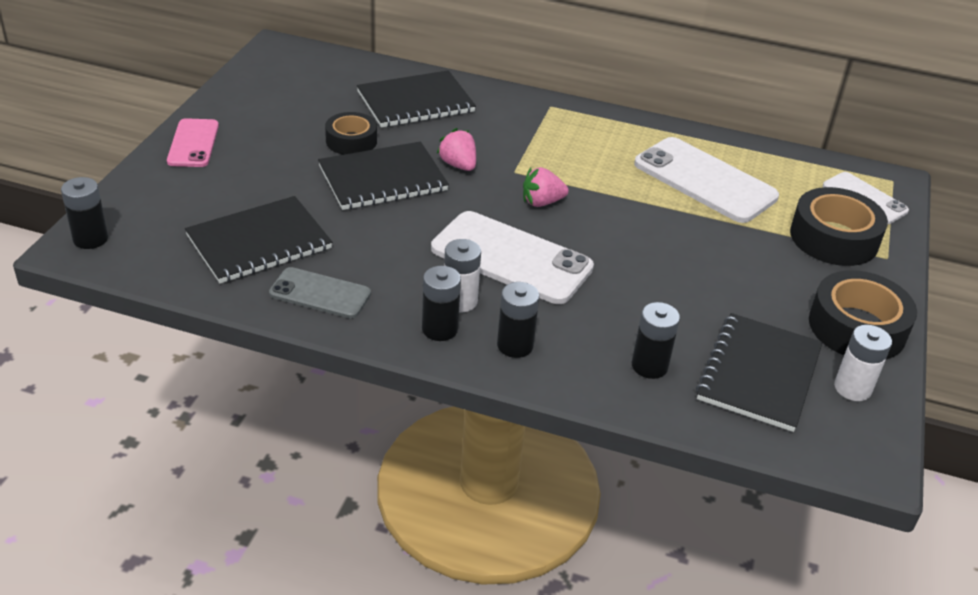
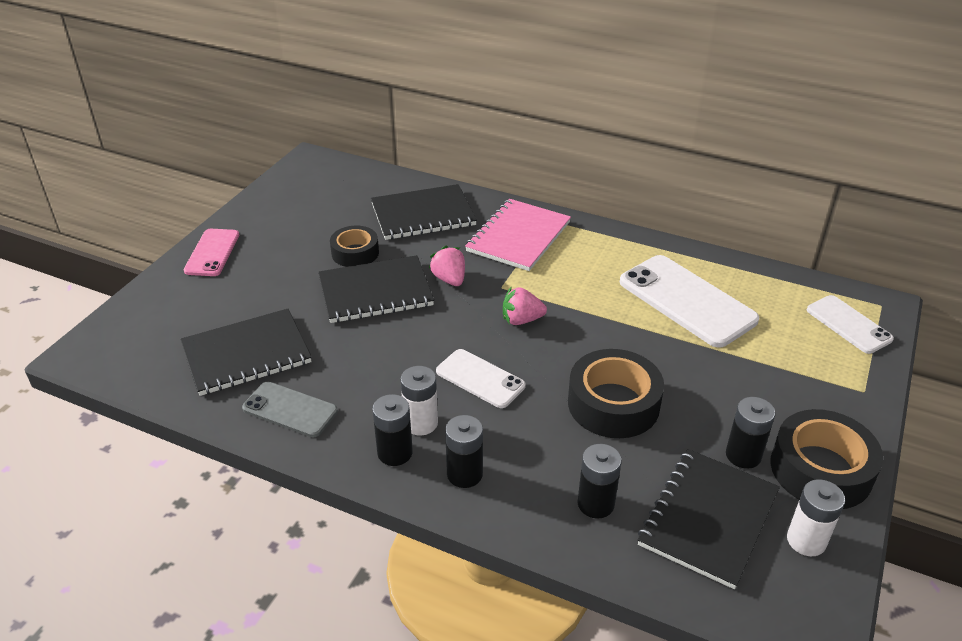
camera: 10 degrees right, 0 degrees up
(90, 239) = (97, 346): black battery -> black battery (743, 455)
(511, 258) = (480, 379): white phone -> white phone, size x0.58
(522, 122) = (518, 237): none -> pink notebook
(834, 238) = (810, 367): black tape -> black tape (613, 404)

